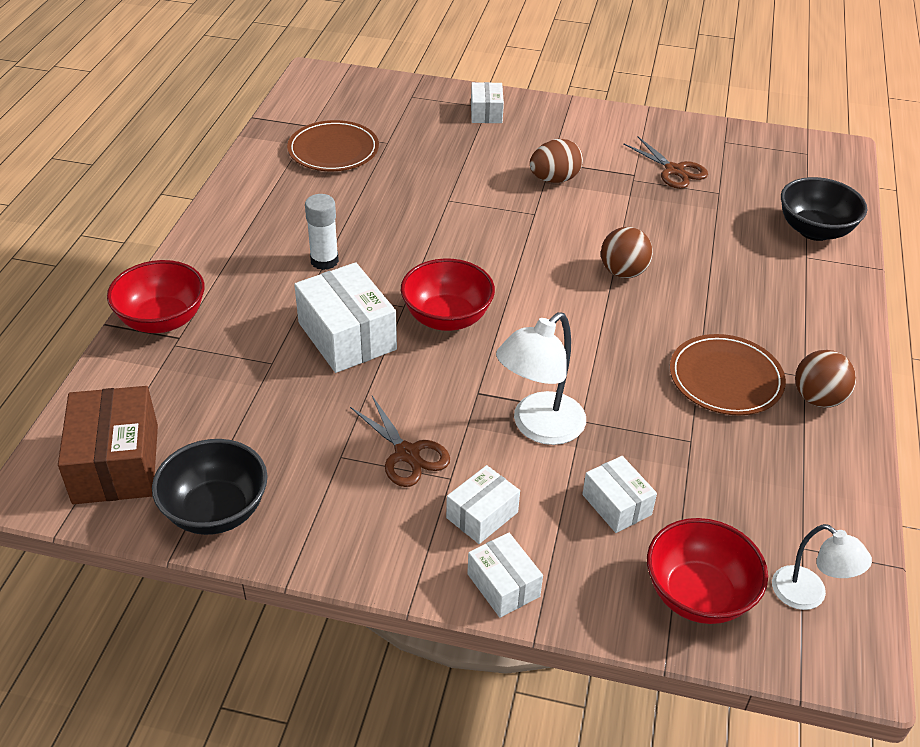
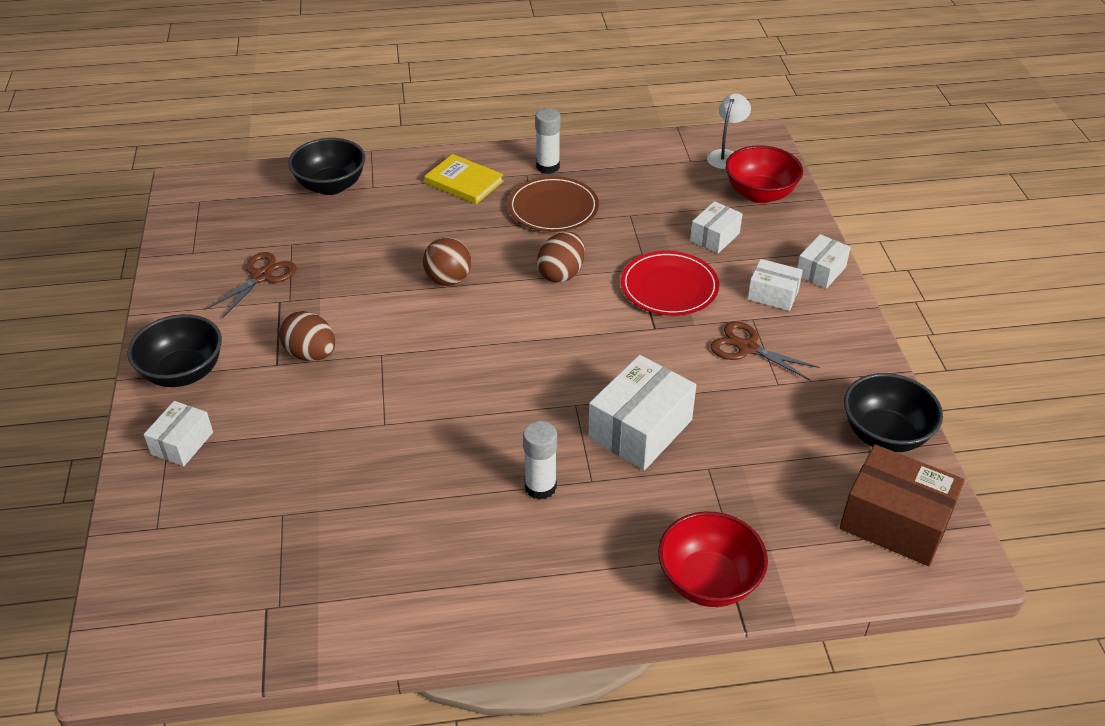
camera: 110 degrees left, 0 degrees up
(116, 463) = (895, 522): brown box -> brown box turned 60 degrees clockwise
(333, 150) = (319, 561): brown plate -> none
(407, 454) = (747, 348): brown scissors -> brown scissors turned 90 degrees counterclockwise
(447, 318) = (574, 371): red bowl -> none
(486, 113) = (182, 443): white box -> white box turned 45 degrees counterclockwise
(539, 427) = (669, 287): white lamp -> red plate
(564, 121) = (183, 372): none -> black bowl
(600, 351) = (561, 274): none -> brown egg
(799, 322) = (464, 182): none -> yellow book
(817, 399) = (548, 167): brown ball -> white glue stick

